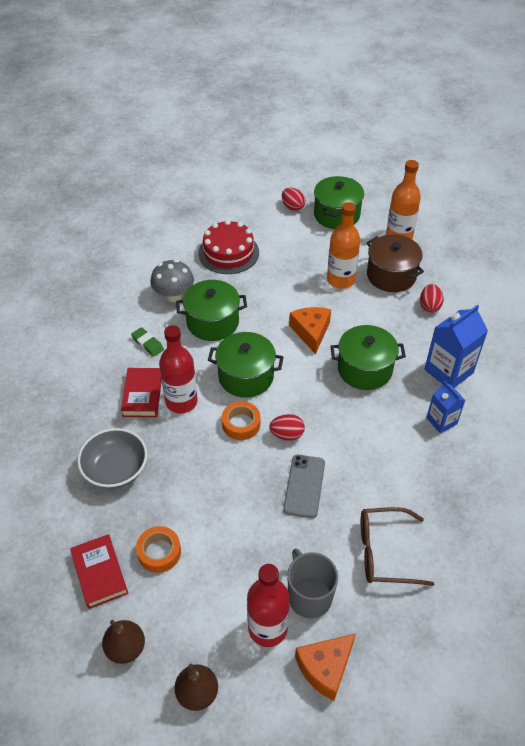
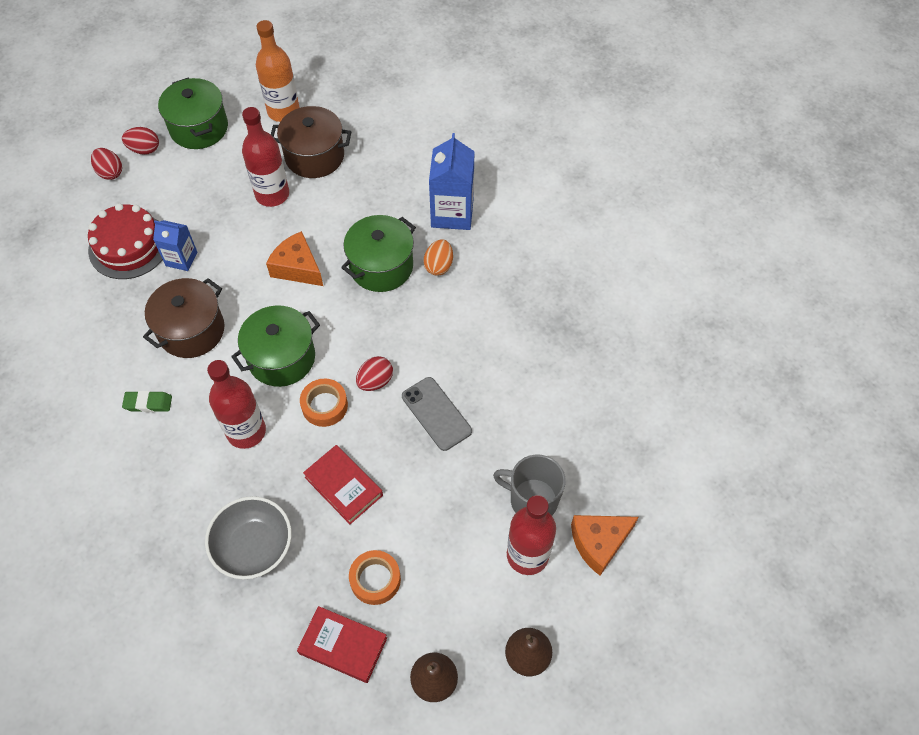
camera: 45 degrees left, 10 degrees up
(142, 395) = (200, 457): red book -> red book (343, 486)
(174, 295) = (120, 333): grey mushroom -> none
(212, 322) = (191, 330): green pot -> brown pot
(325, 668) = (599, 543): orange cheese -> orange cheese turned 60 degrees clockwise
(340, 280) = (272, 194): orange bottle -> red bottle
(384, 552) = (552, 413): brown glasses -> none
(404, 397) = (439, 266): none -> orange egg
(429, 306) = (378, 162): red egg -> red egg (110, 172)
(441, 421) = (489, 263): blue carton -> blue carton (181, 259)

